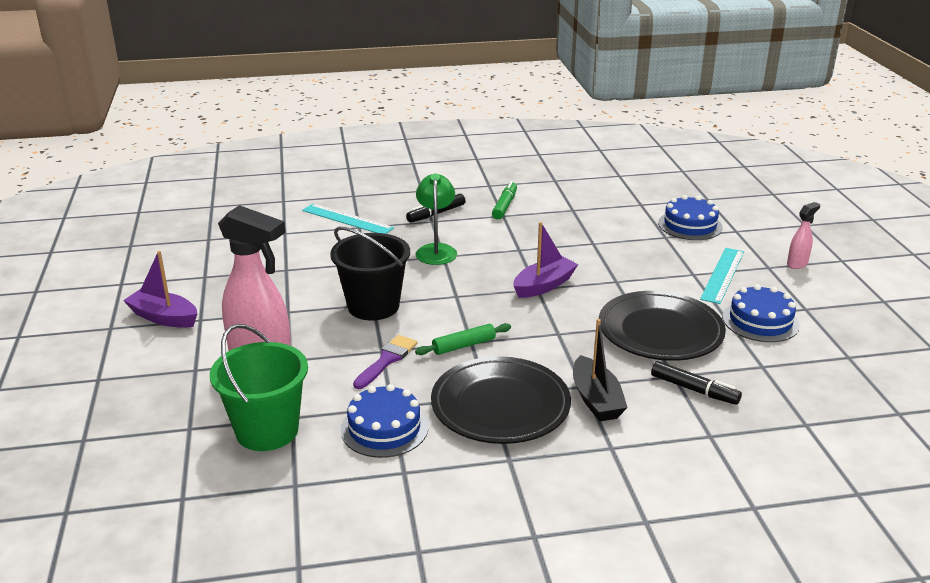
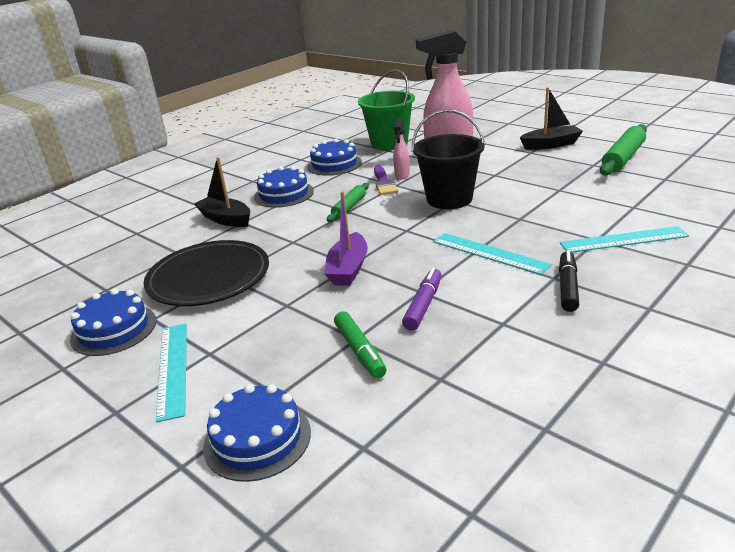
camera: 145 degrees right, 0 degrees up
(163, 317) = (551, 145): purple boat -> black boat
(171, 269) = (623, 158): none -> green rolling pin
(436, 250) = (489, 253): green lamp -> turquoise ruler
(500, 405) = (284, 194): black plate -> blue cake
(504, 206) = (524, 338): green marker -> green marker (360, 351)
(529, 241) = (423, 305): none -> purple marker
(694, 390) = (158, 251): black marker -> none
(797, 264) = (72, 439): pink spray bottle -> pink spray bottle (402, 175)

